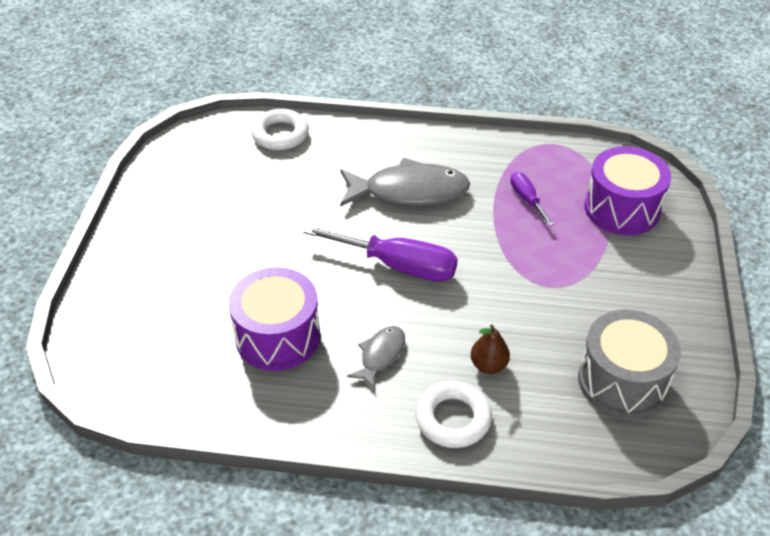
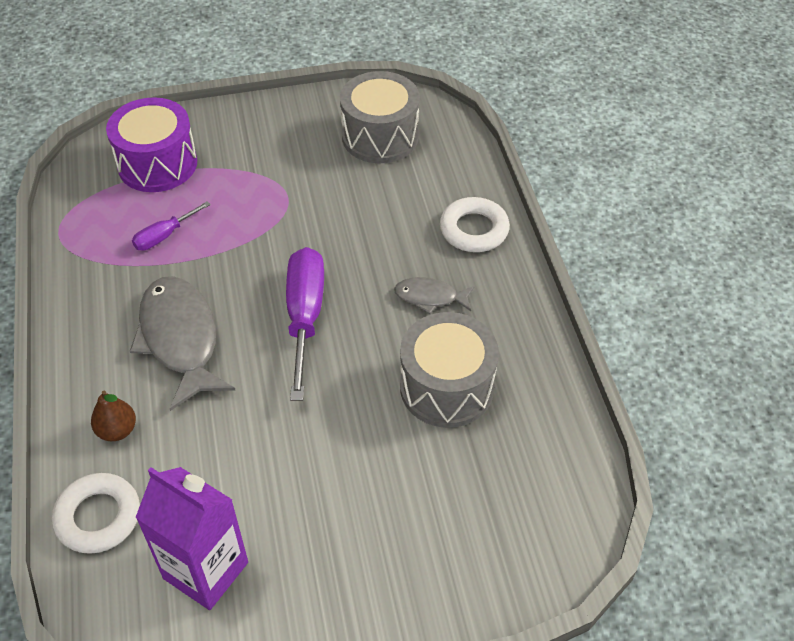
camera: 110 degrees left, 5 degrees up
(211, 173) = (206, 570): none -> purple carton
(277, 336) = (446, 387): purple drum -> grey drum
(488, 365) = (404, 219): brown pear -> brown pear (117, 430)

